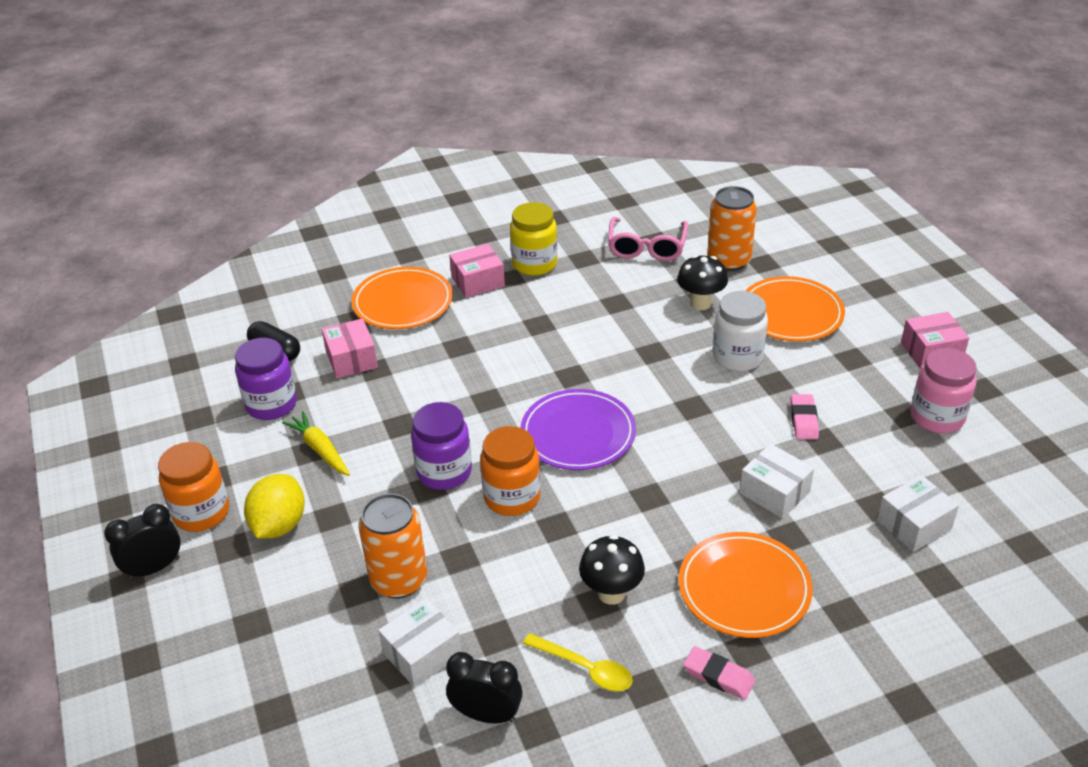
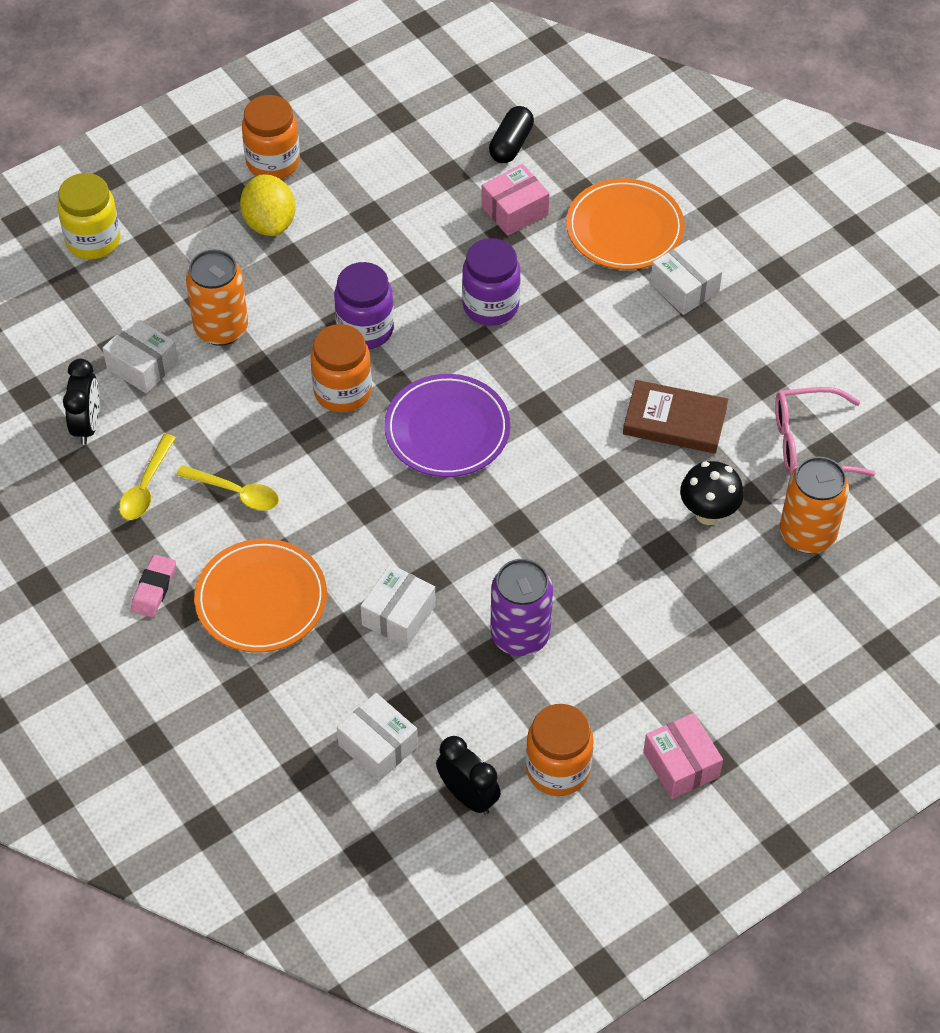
camera: 75 degrees right, 15 degrees up
(154, 568) = (202, 153): black clock -> black clock (468, 796)
(271, 404) = (428, 167): purple jar -> purple jar (490, 306)
(279, 525) = (269, 223): yellow lemon -> yellow lemon turned 75 degrees clockwise
(320, 450) = (374, 224): yellow carrot -> none
(478, 281) = (684, 288): pink box -> white box
(534, 264) = (736, 335): yellow jar -> yellow jar (93, 240)
(607, 306) = (674, 421): none -> brown book
(611, 593) = (235, 493): black mushroom -> yellow spoon
(737, 357) = (614, 561): white jar -> none
(791, 313) = (715, 610): orange plate -> none
(803, 420) = (520, 635): pink eraser -> purple can
(937, 417) = (558, 769): pink jar -> orange jar

